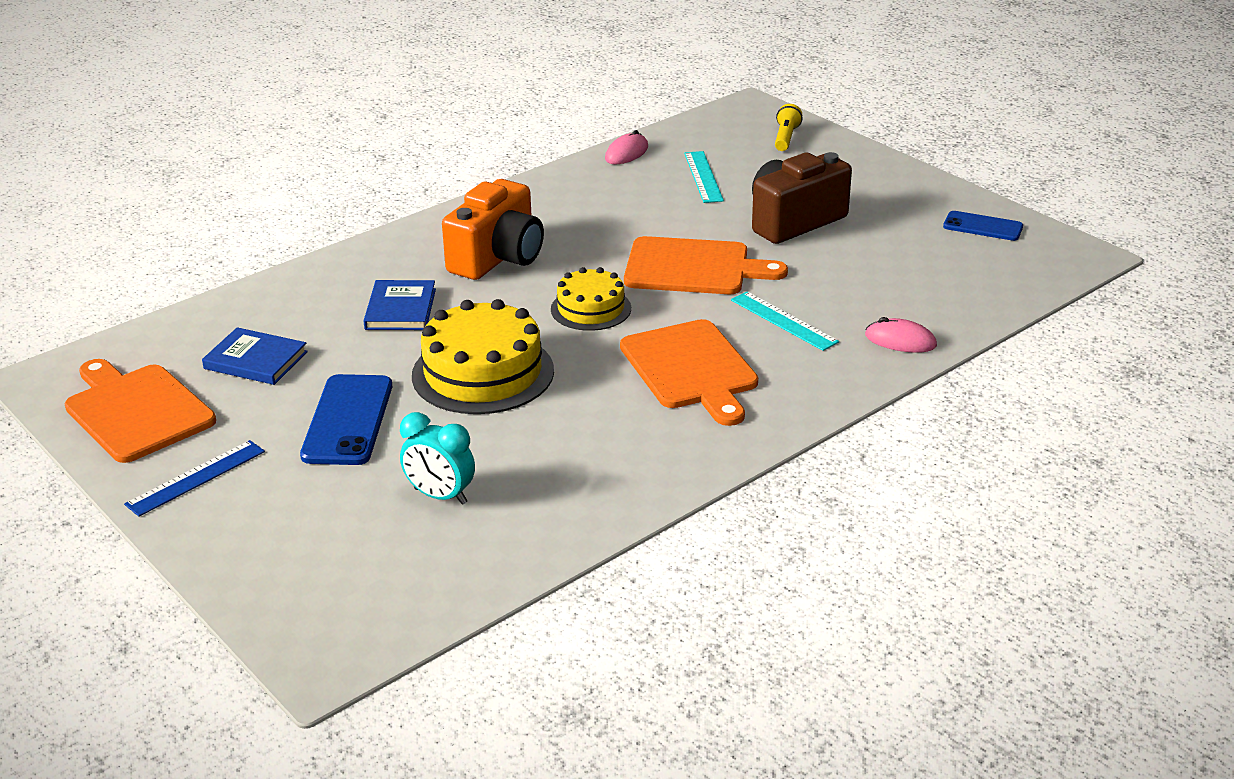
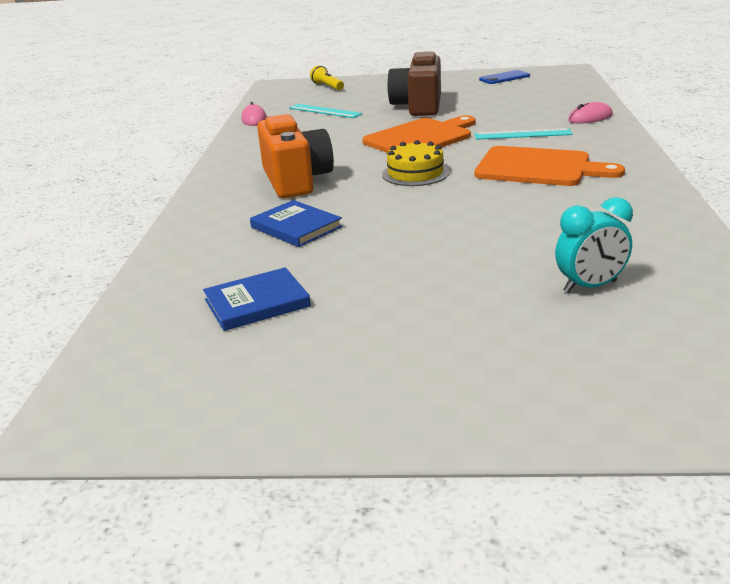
camera: 45 degrees left, 5 degrees down
(136, 411) = (230, 389): orange cutting board -> none
(196, 478) = (403, 391): blue ruler -> none
(348, 420) = (420, 291): blue phone -> none
(483, 373) = (437, 225): yellow cake -> none

